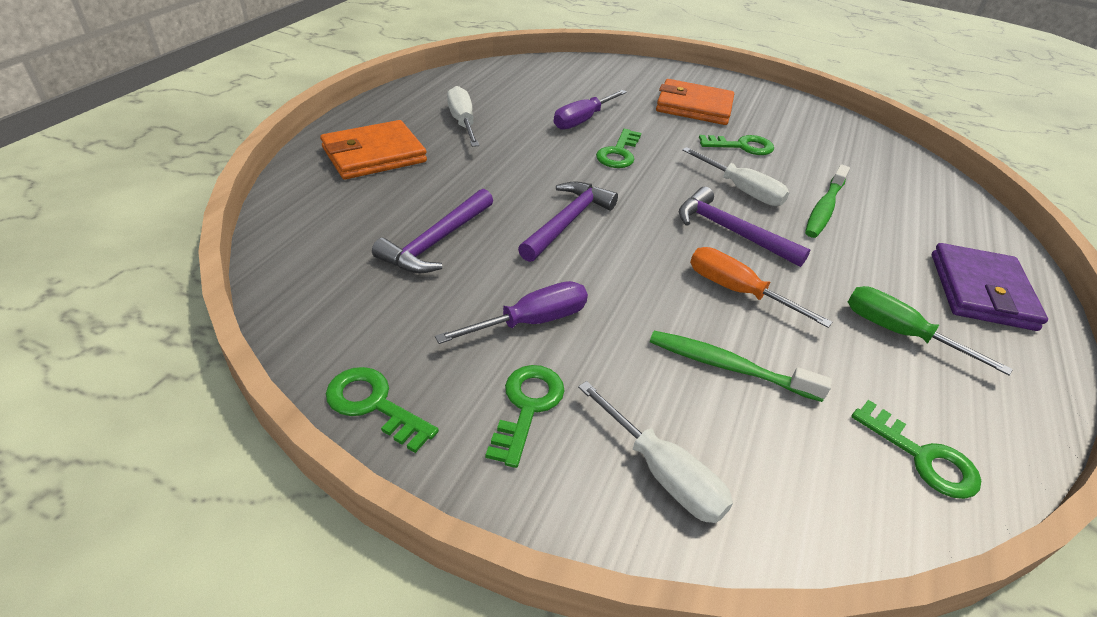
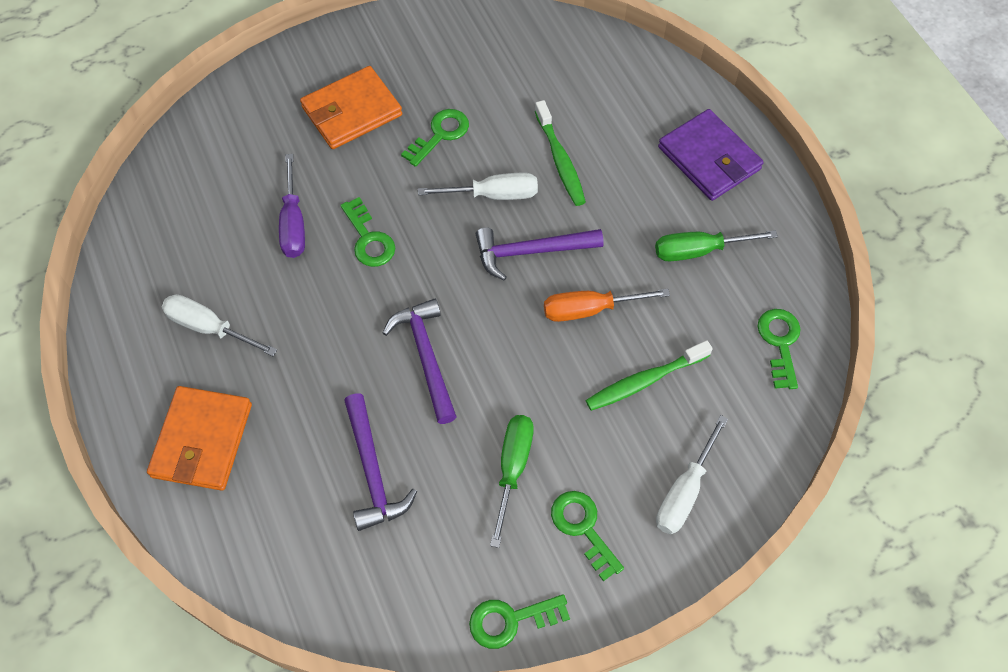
camera: 45 degrees left, 20 degrees up
(531, 322) = (512, 469): purple screwdriver -> green screwdriver
(661, 472) = (685, 491): white screwdriver -> white screwdriver turned 120 degrees clockwise
(923, 457) = (780, 342): green key -> green key turned 90 degrees counterclockwise

